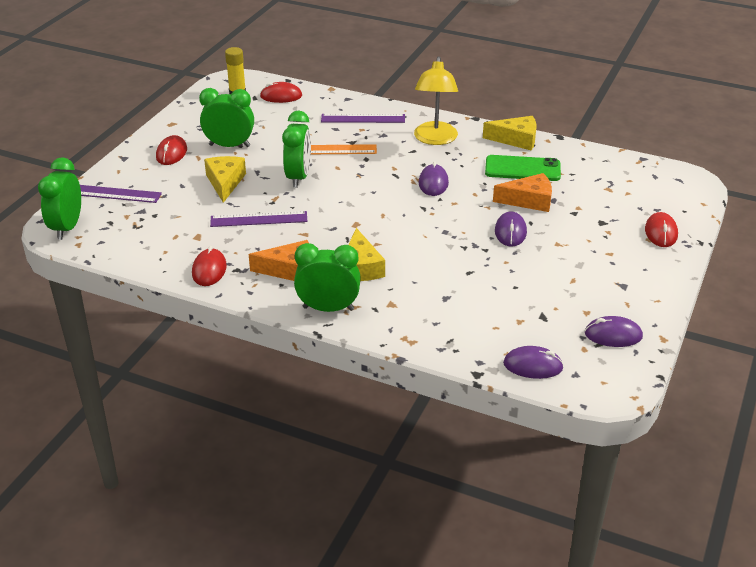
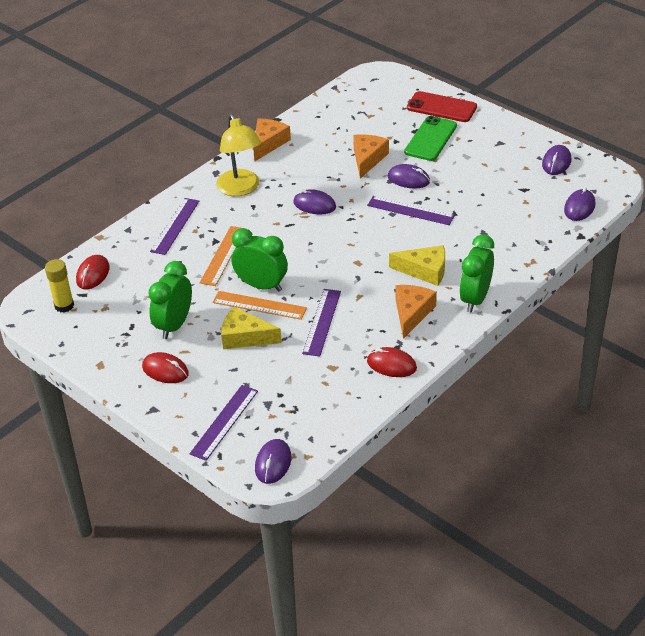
camera: 70 degrees left, 5 degrees up
(67, 228) = (273, 463): green clock -> purple mouse
(270, 181) = (259, 305): none -> orange ruler
(435, 139) = (241, 189): yellow lamp -> yellow lamp turned 45 degrees clockwise
(457, 242) = (410, 210): none -> purple ruler
(516, 139) = (268, 143): yellow cheese -> orange cheese
(522, 169) = (318, 151): green phone -> green phone (431, 139)
(661, 233) = (441, 107): red mouse -> red phone

